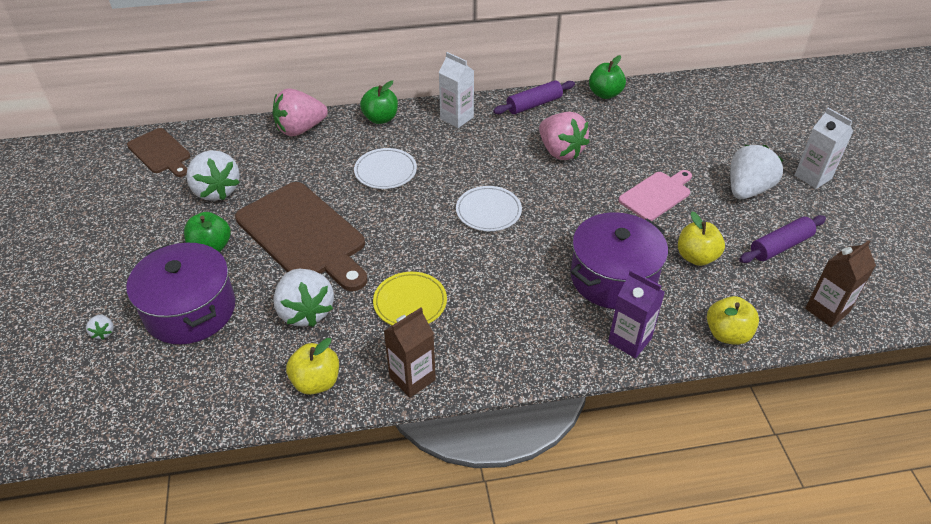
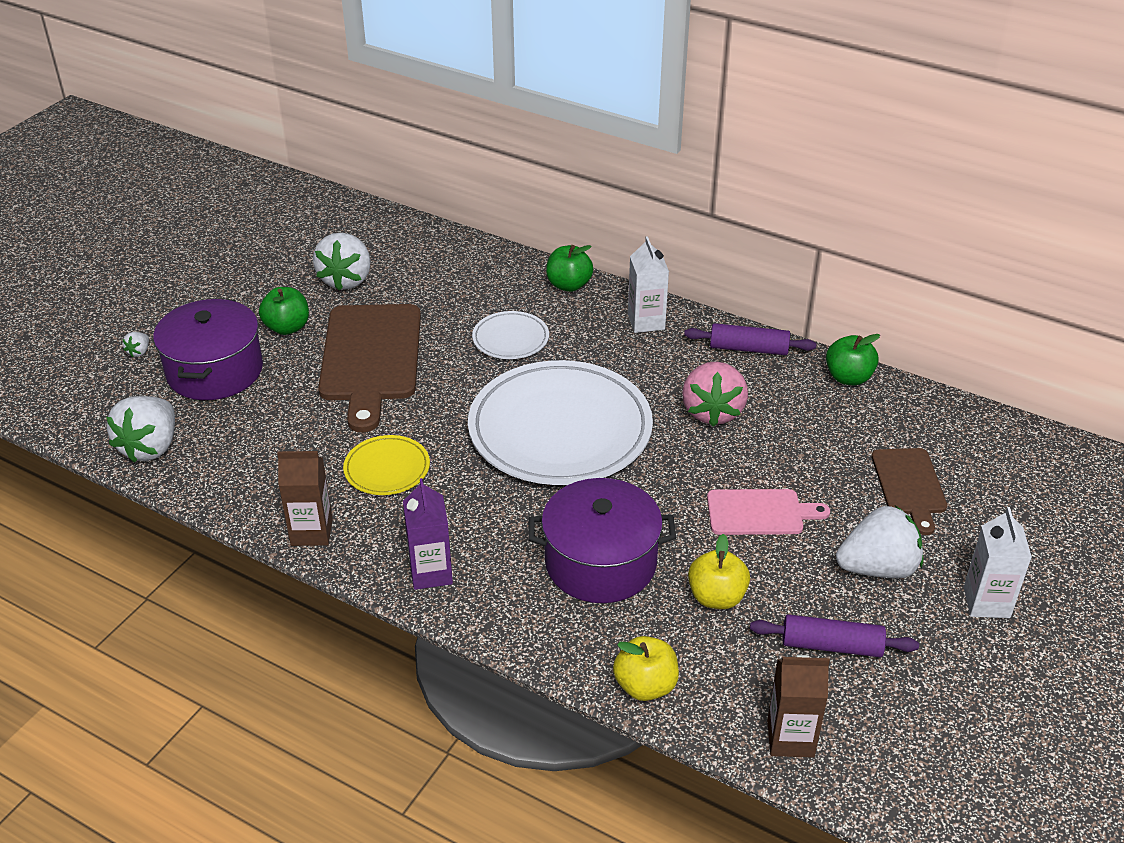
camera: 40 degrees right, 5 degrees down
(160, 153) = (340, 222): brown cutting board -> brown cutting board (909, 485)
(300, 129) = (482, 259): pink strawberry -> none
(306, 311) = (296, 424): white strawberry -> white strawberry (151, 447)
(316, 382) = (238, 486): yellow apple -> none
(488, 211) = (560, 429): white plate -> white plate, size x2.21
(629, 340) = (539, 627): purple carton -> purple carton (431, 573)

